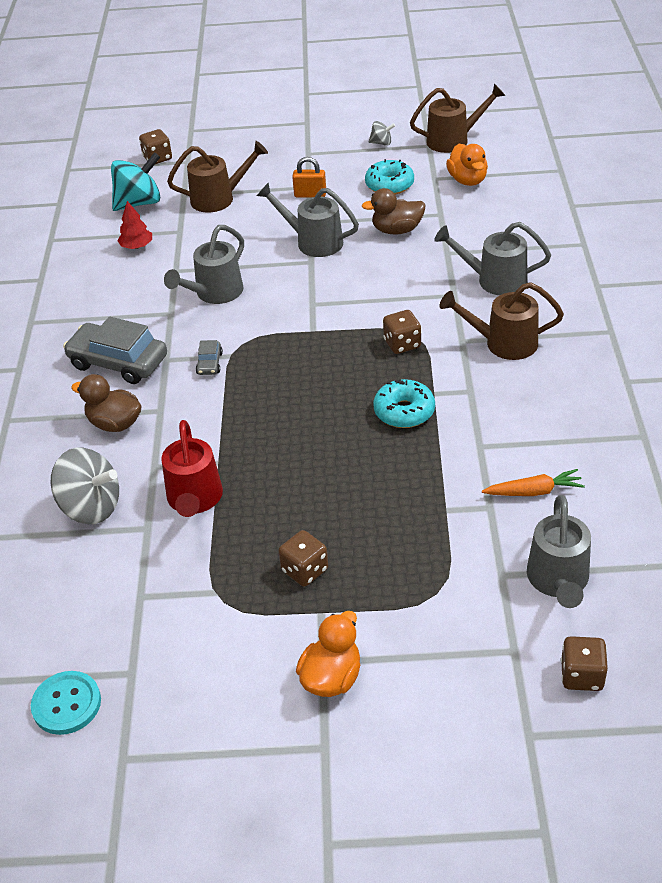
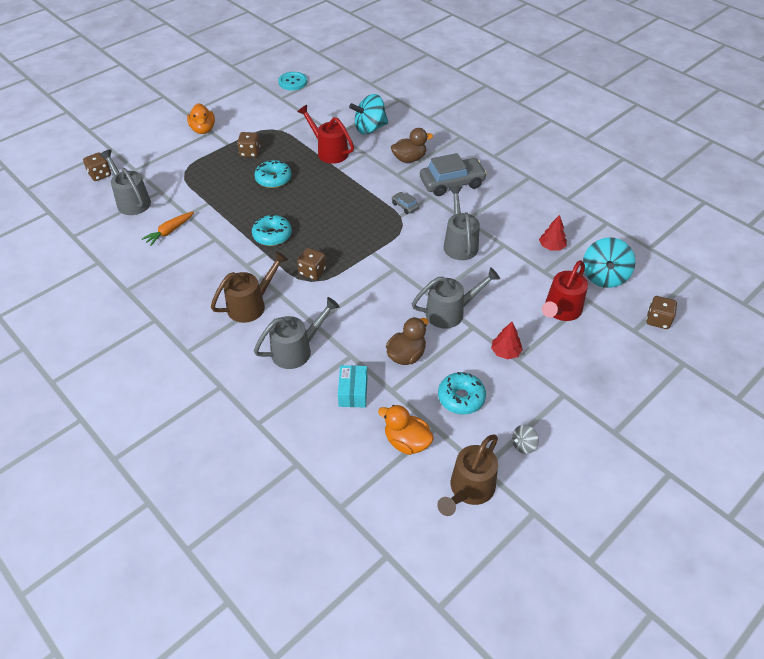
camera: 135 degrees right, 5 degrees up
(91, 507) = (369, 128): grey spinning top -> turquoise spinning top
(219, 198) = (560, 311): brown watering can -> red watering can
(310, 194) = (505, 352): orange padlock -> red tree
(320, 497) = (273, 179): none -> turquoise donut
(475, 227) = (353, 392): none -> turquoise box

